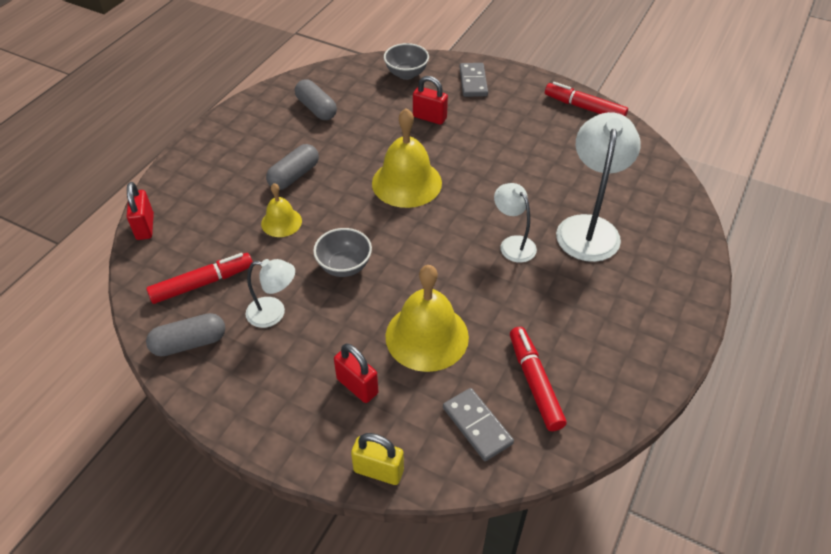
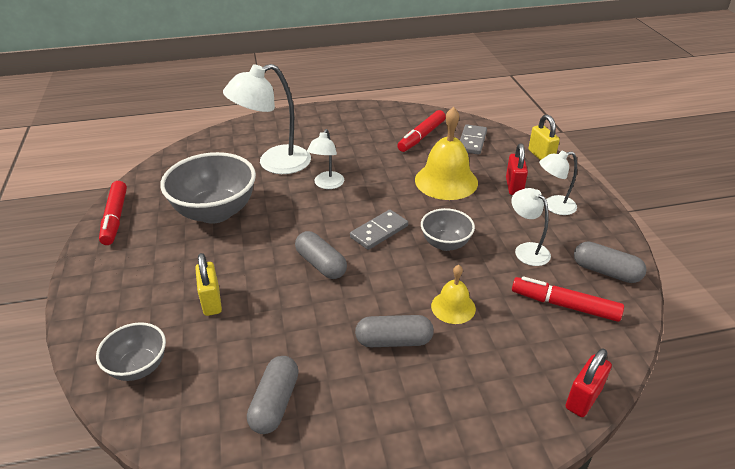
camera: 130 degrees left, 10 degrees down
(294, 390) = (553, 206): none -> white lamp
(406, 182) = (321, 264): yellow bell -> grey capsule
(429, 117) = (211, 301): red padlock -> yellow padlock
(473, 82) = (118, 304): grey domino -> grey domino (379, 232)
(539, 159) = (215, 212): none -> grey bowl

